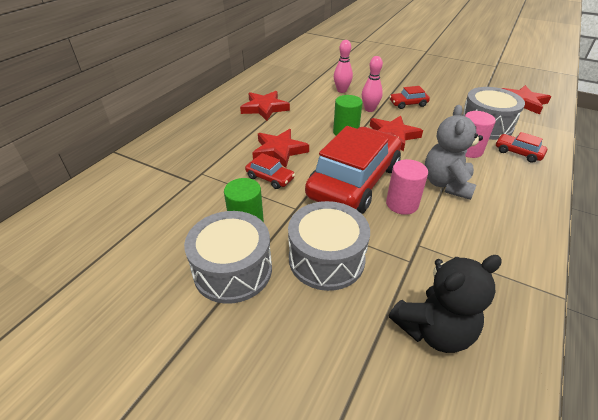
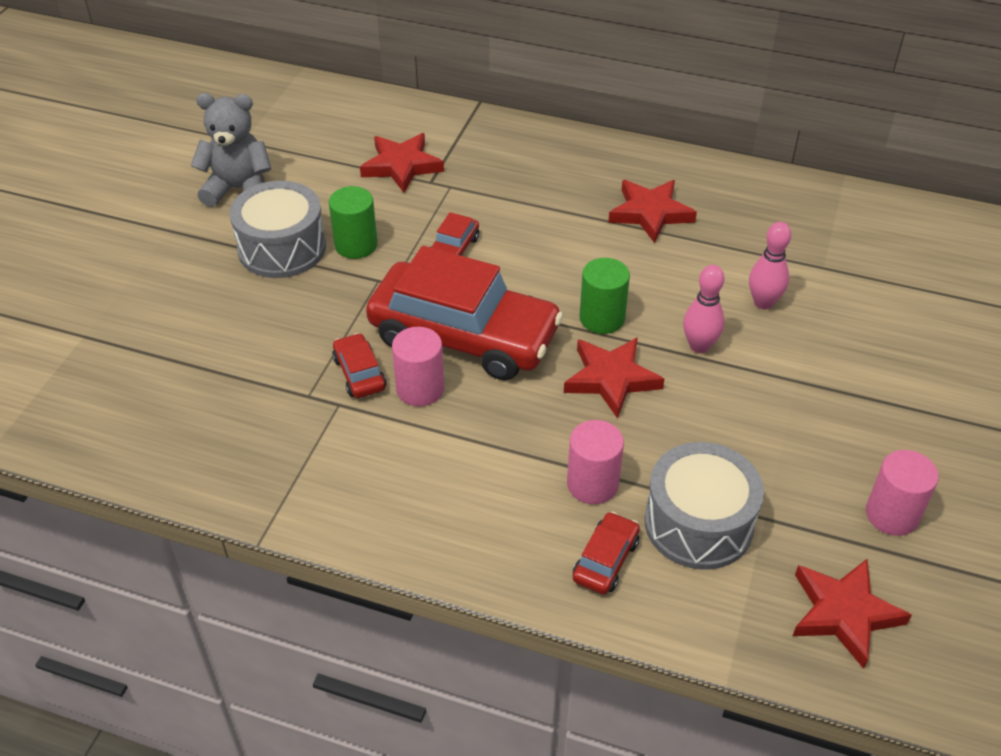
camera: 80 degrees right, 5 degrees up
(279, 151) = (523, 249): red star -> red star (401, 166)
(326, 259) = (305, 319): grey drum -> none
(408, 104) = (747, 403): red car -> red car (359, 373)
(433, 329) = (209, 411): black teddy bear -> none
(446, 184) = (479, 443): grey teddy bear -> grey teddy bear (239, 189)
(467, 85) = (892, 514): none -> pink cylinder

